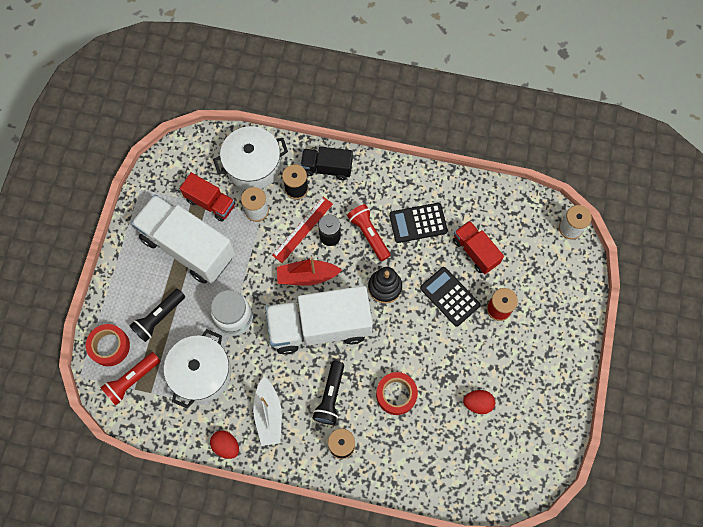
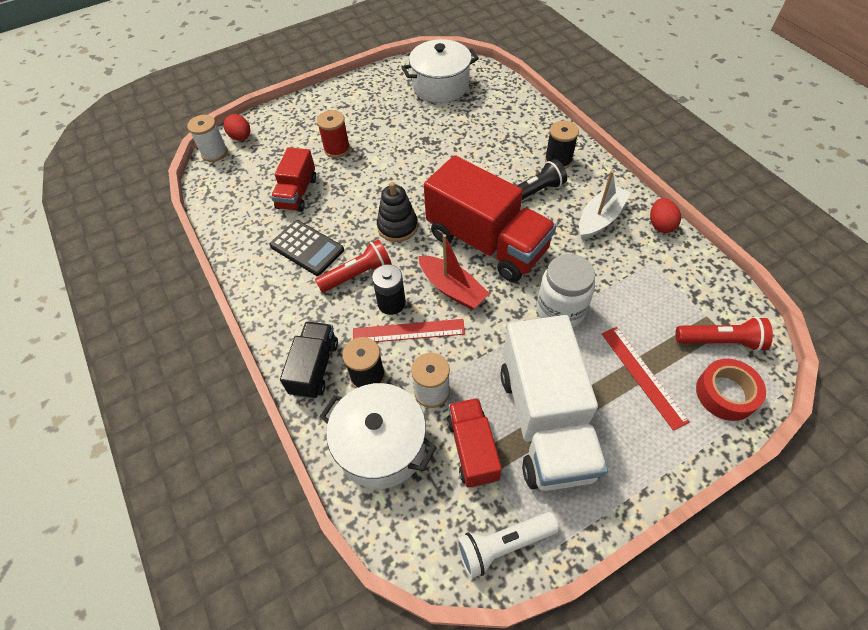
camera: 130 degrees left, 15 degrees down
(159, 317) = (643, 376): black flashlight -> red ruler
(160, 177) = (503, 545): none -> white flashlight
(201, 373) = (637, 292): white pot -> white pot (440, 86)
(320, 326) = (486, 243): white truck -> red truck
(327, 168) = (314, 368): black truck -> black truck turned 135 degrees counterclockwise
(369, 234) = (357, 274): red flashlight -> red flashlight turned 135 degrees counterclockwise
(396, 394) = (479, 158): red tape -> none
(449, 296) = (358, 182): black calculator -> none
(477, 403) = (428, 115): red egg -> red egg (241, 137)

